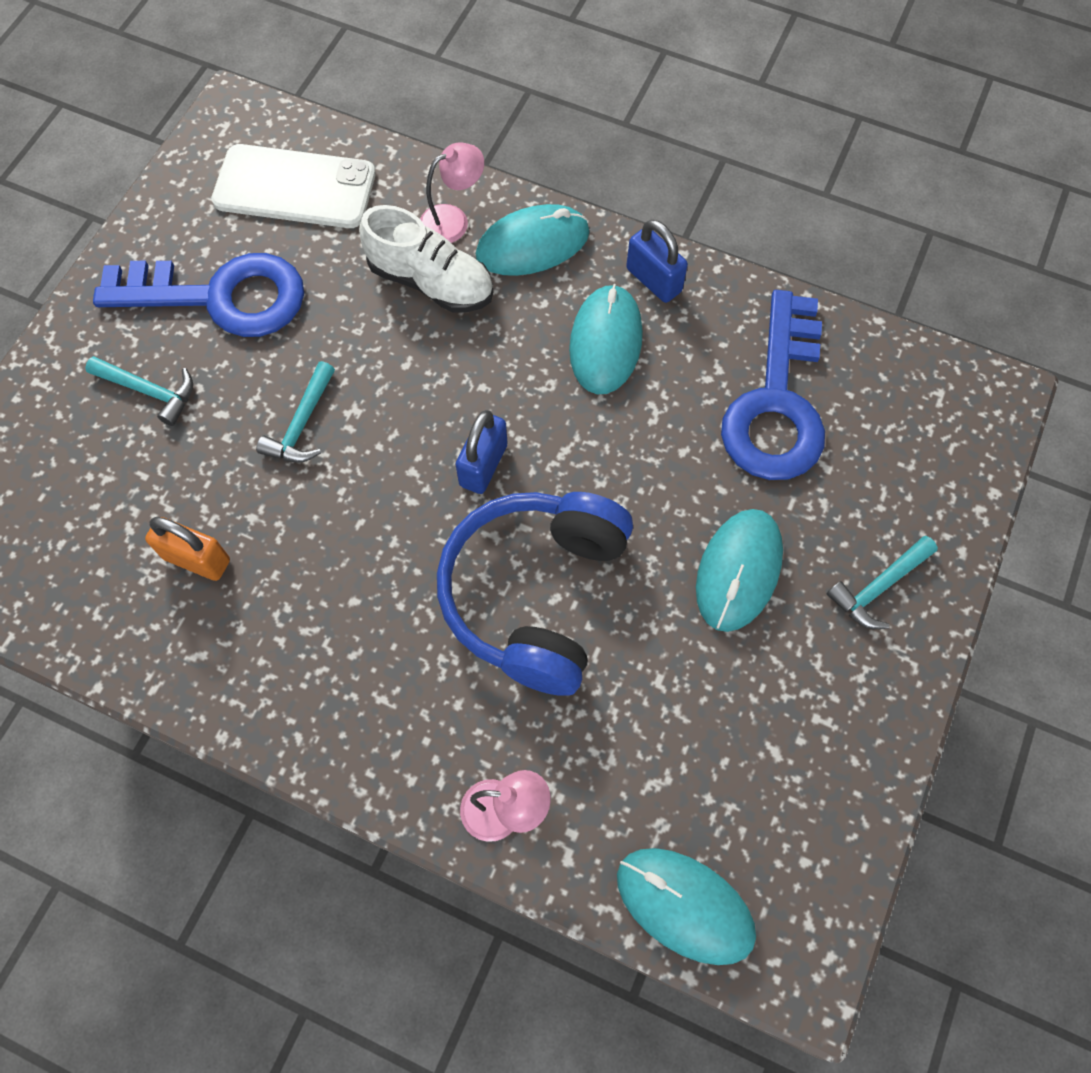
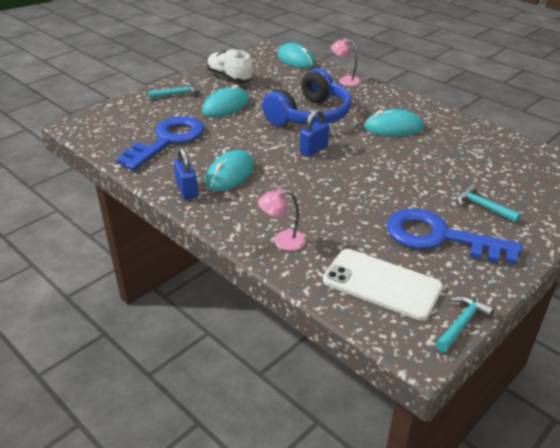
camera: 160 degrees left, 30 degrees down
(197, 559) = (456, 149): orange padlock -> none
(302, 425) = (399, 178): turquoise hammer -> turquoise hammer (462, 323)
(431, 282) = (309, 216): white shoe -> white shoe (229, 77)
(532, 244) = (242, 219): turquoise mouse -> turquoise mouse (393, 128)

